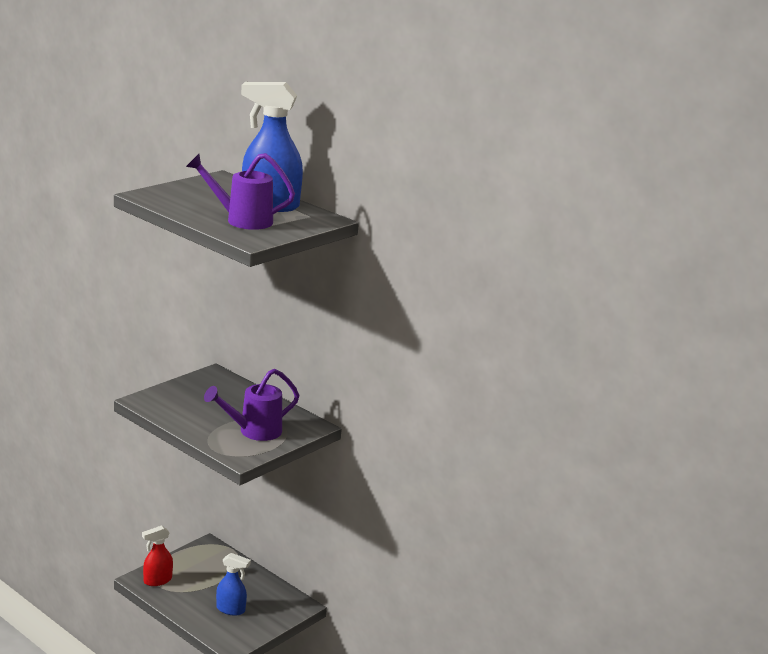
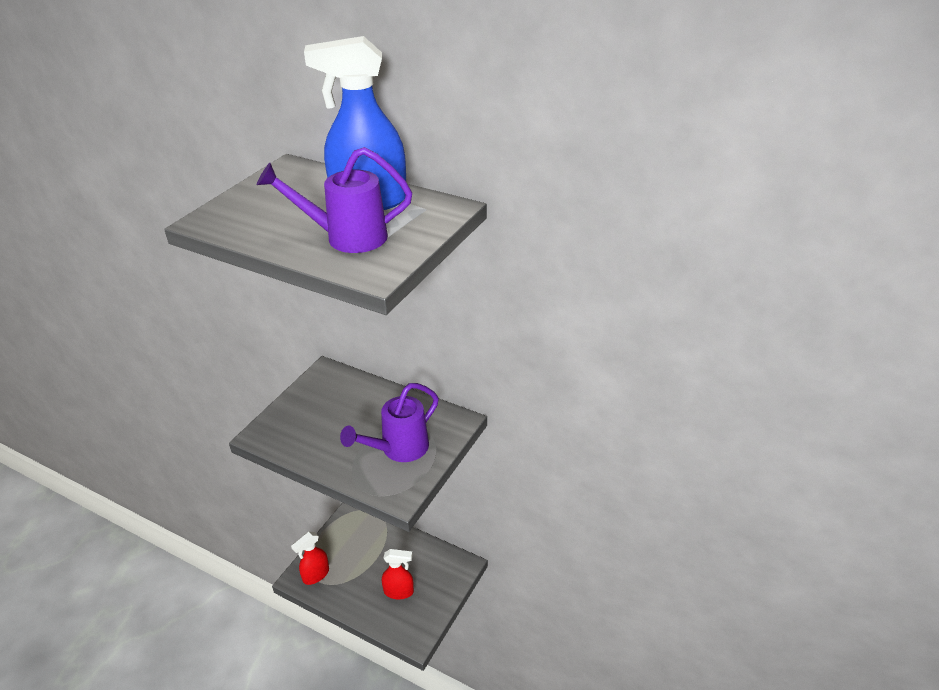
camera: 10 degrees left, 15 degrees up
(231, 609) = (399, 591): blue spray bottle -> red spray bottle

